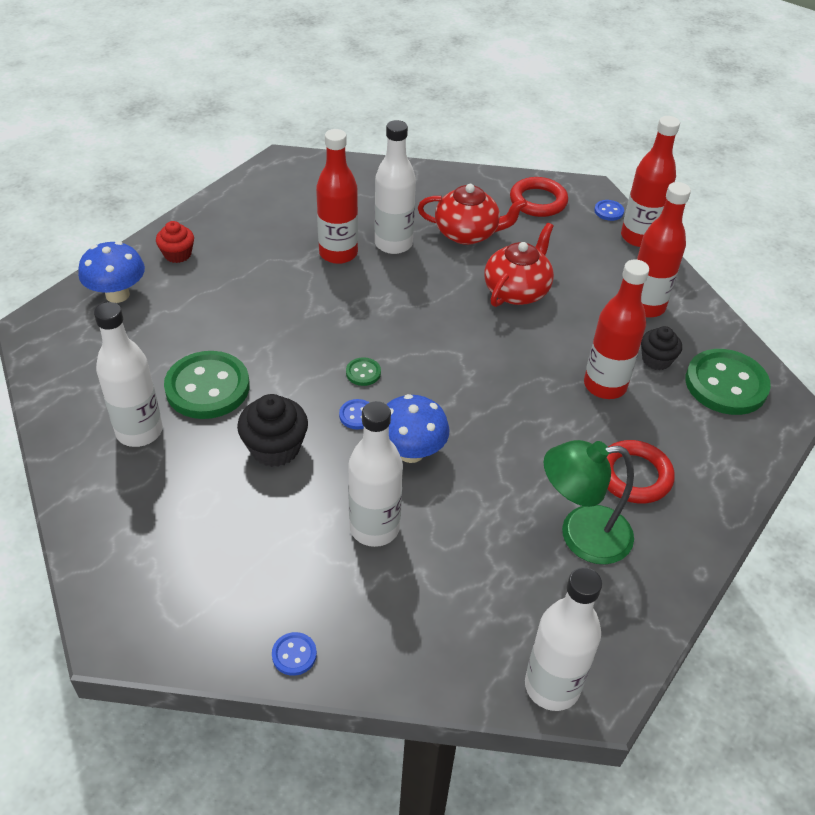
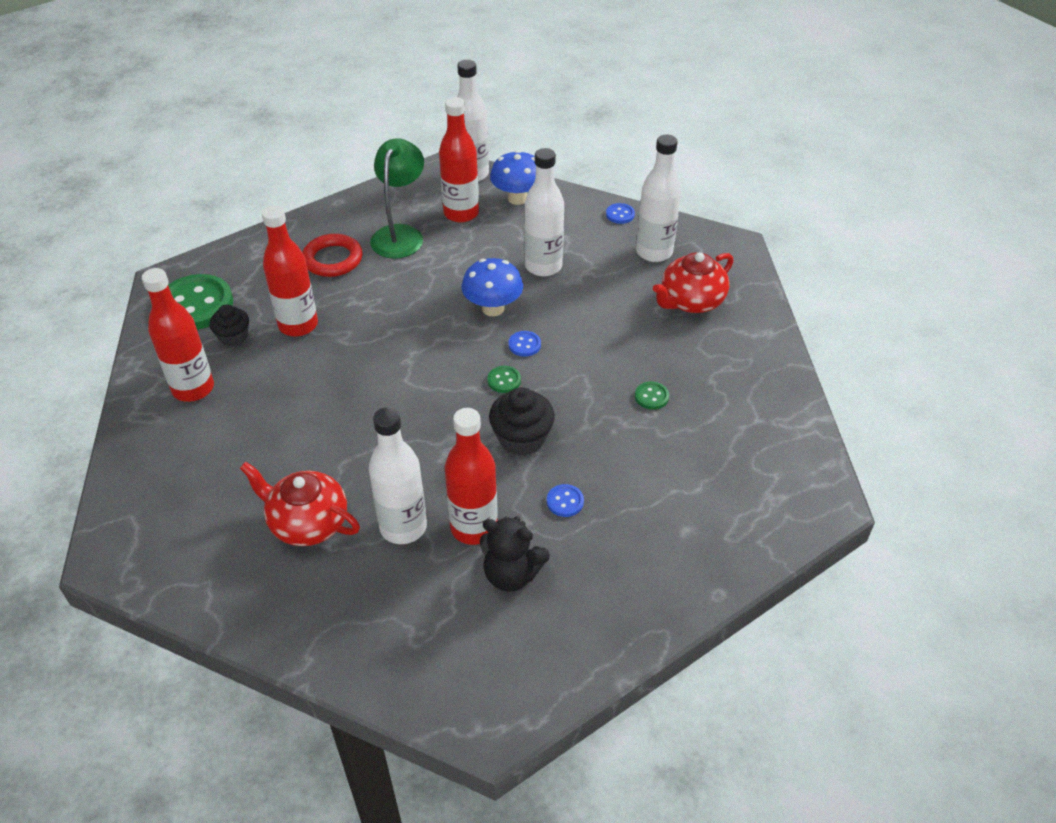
camera: 160 degrees left, 0 degrees up
(117, 295) = (739, 524): blue mushroom -> blue mushroom (517, 198)
(139, 431) = (716, 370): white bottle -> white bottle (654, 252)
(177, 254) = (666, 570): red cupcake -> none
(207, 387) = (651, 396): green button -> green button, size x0.43
(275, 448) = (602, 333): black cupcake -> black cupcake (522, 438)
(297, 231) = (511, 574): none -> black teddy bear
(517, 291) = (306, 433): red teapot -> red teapot (691, 301)
(538, 201) = (186, 555): red ring -> none
(581, 535) = (400, 234): green lamp -> green lamp turned 90 degrees counterclockwise
(608, 211) = (116, 518): blue button -> blue button (565, 501)
(639, 237) = (118, 472): red bottle -> red bottle (461, 213)

